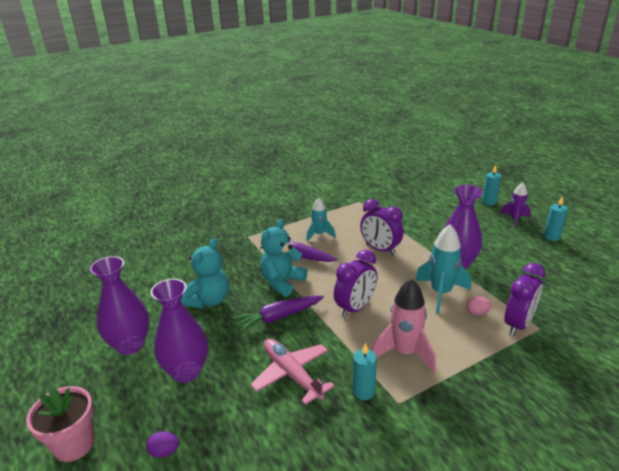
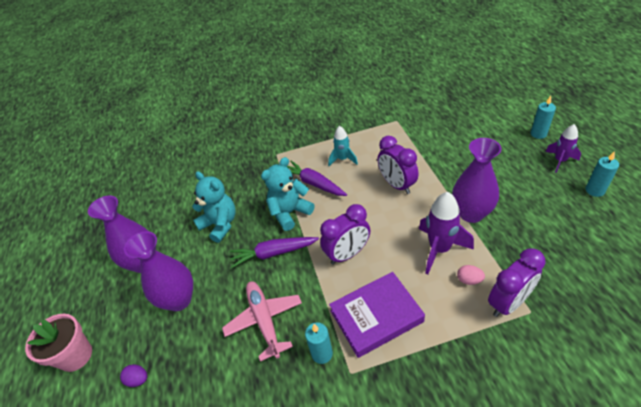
camera: 20 degrees right, 15 degrees up
(209, 300) = (220, 224): turquoise teddy bear -> turquoise teddy bear turned 90 degrees counterclockwise
(404, 353) = (376, 316): pink rocket -> purple book
(441, 293) = (439, 249): turquoise rocket -> purple rocket

